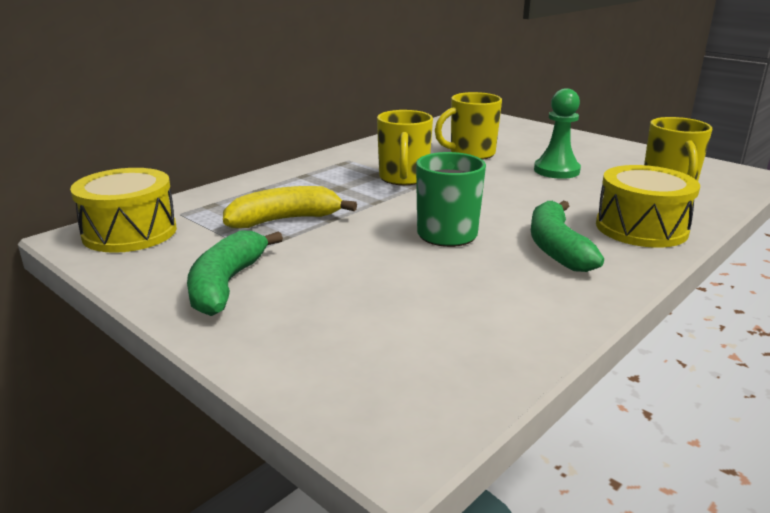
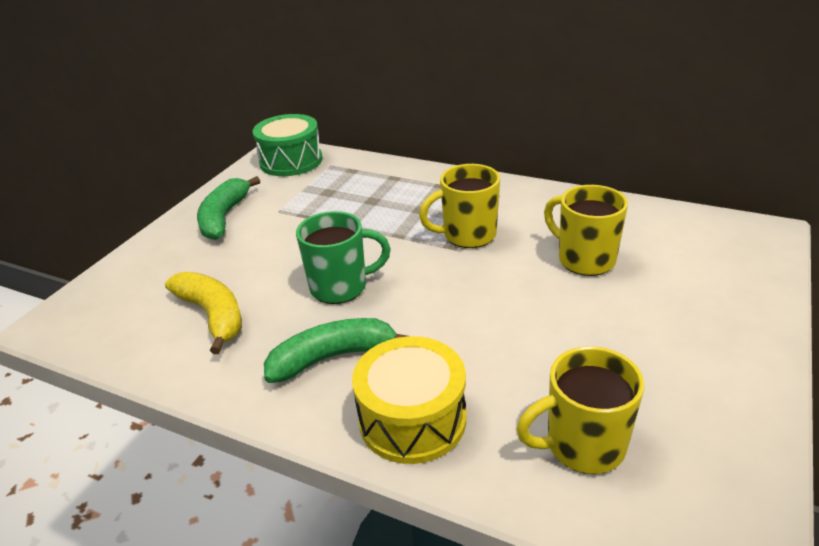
camera: 75 degrees right, 10 degrees up
(130, 232) = (291, 161): yellow drum -> green drum
(226, 284) = (224, 217): green banana -> green banana turned 75 degrees counterclockwise
(284, 220) = (336, 206): yellow banana -> yellow banana (213, 315)
(556, 170) = (575, 332): green pawn -> none

